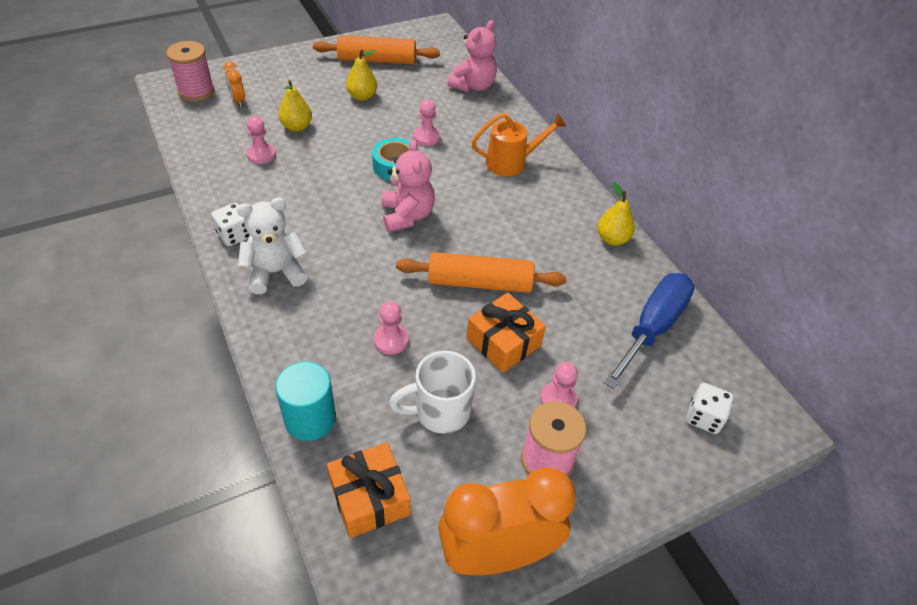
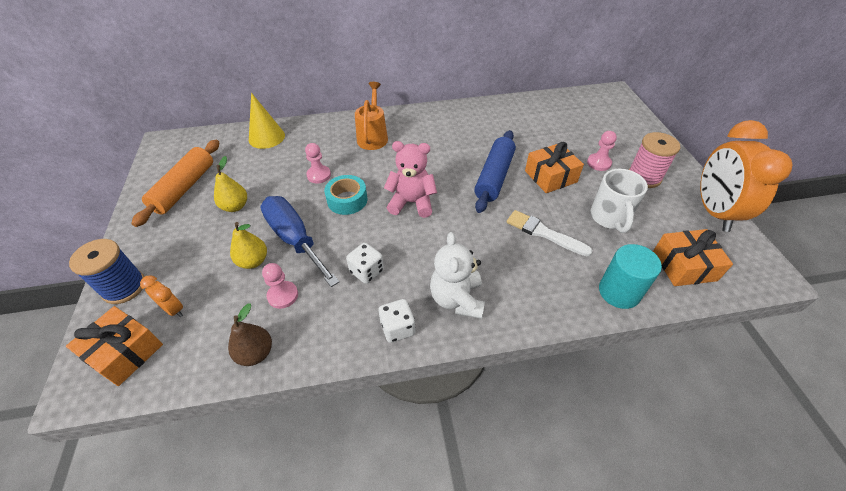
camera: 70 degrees left, 0 degrees up
(196, 91) = (125, 352): pink spool -> orange gift
(200, 156) = (255, 353): none -> brown pear
(238, 100) = (174, 309): orange clock -> orange clock turned 135 degrees counterclockwise
(256, 69) = (124, 287): none -> blue spool
(391, 340) = (544, 233): pink pawn -> white brush
(473, 86) = (266, 137): pink teddy bear -> yellow cone
(480, 283) = (494, 177): orange rolling pin -> blue rolling pin
(612, 239) = (467, 111): yellow pear -> none
(652, 327) = (544, 114): blue screwdriver -> blue screwdriver (295, 239)
(704, 417) = (610, 114): white dice -> white dice (367, 271)

